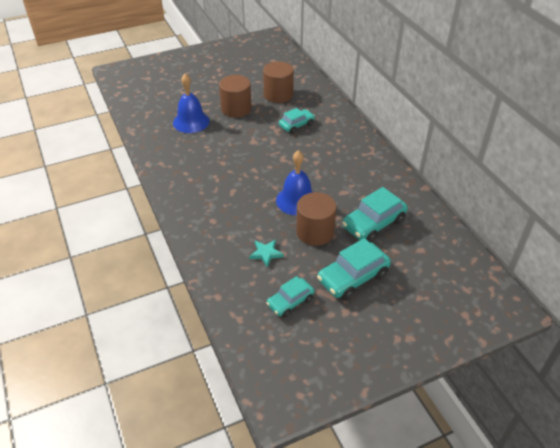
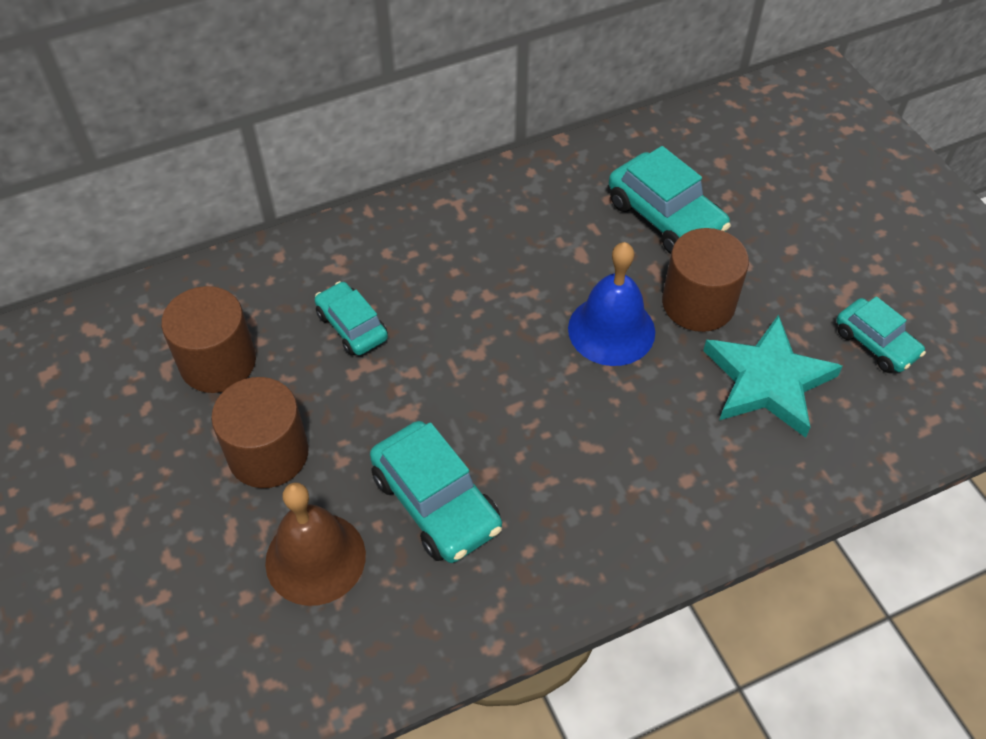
camera: 90 degrees left, 10 degrees up
(191, 122) = (315, 558): blue bell -> brown bell
(266, 253) = (767, 381): turquoise star -> turquoise star, size x2.01
(353, 277) = (801, 254): turquoise car -> turquoise car (436, 502)

